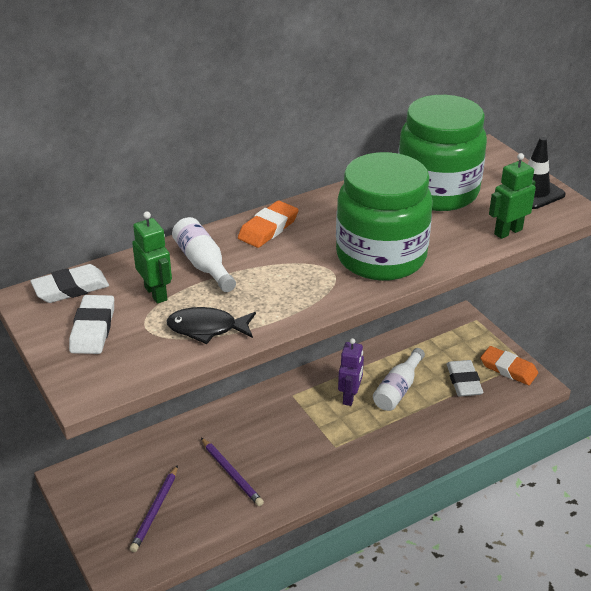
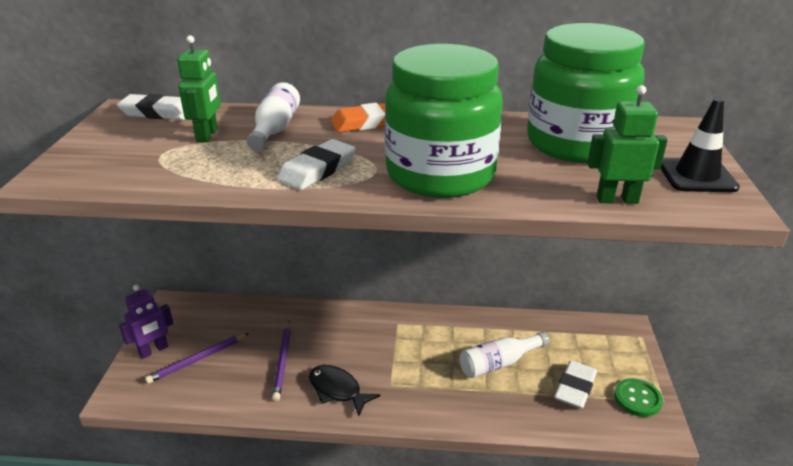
camera: 35 degrees right, 5 degrees down
(93, 329) = (125, 141): white eraser -> white eraser (317, 170)
(207, 328) = (202, 172): black fish -> black fish (337, 390)
(350, 397) = (446, 348): purple robot -> purple robot (154, 350)
(508, 369) = (637, 398): orange eraser -> green button

